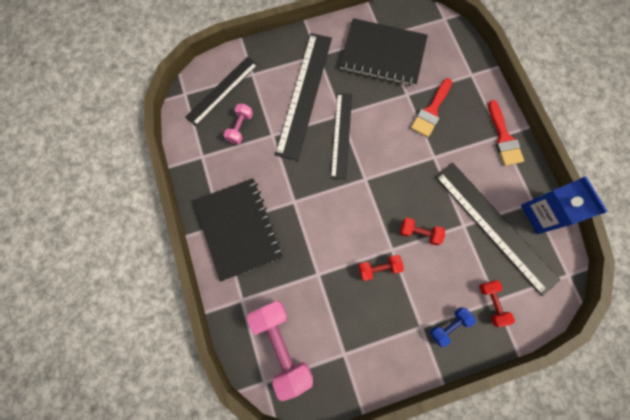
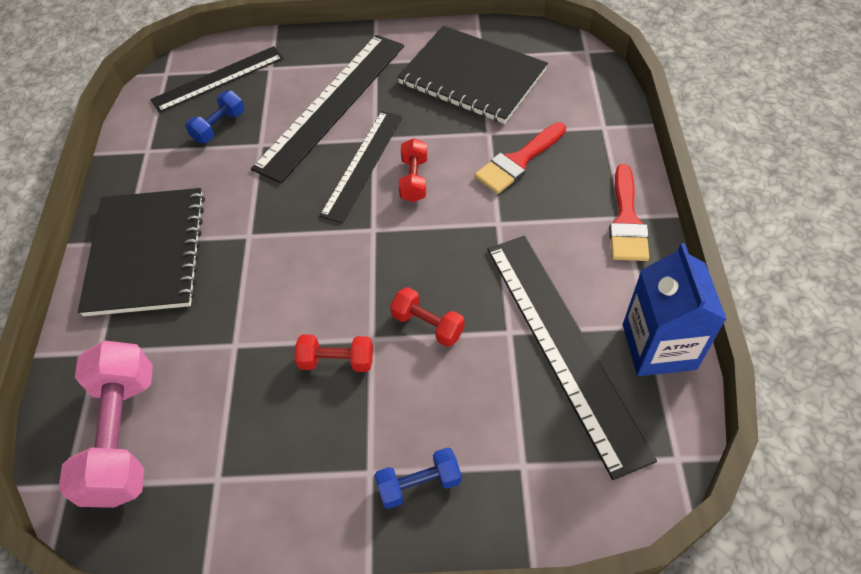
camera: 20 degrees right, 20 degrees down
(240, 128) = (219, 127): pink dumbbell -> blue dumbbell
(491, 303) = (513, 467): red dumbbell -> red dumbbell (414, 179)

